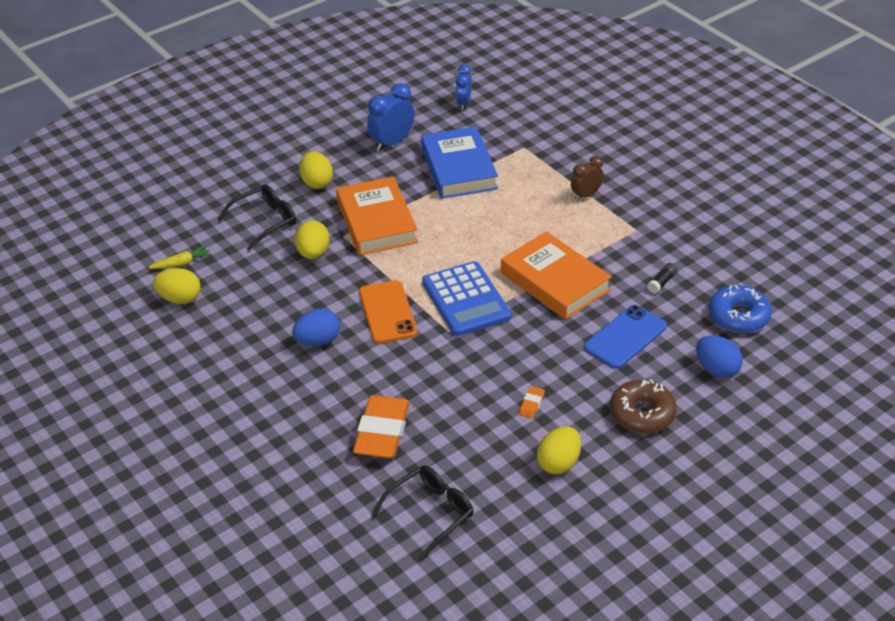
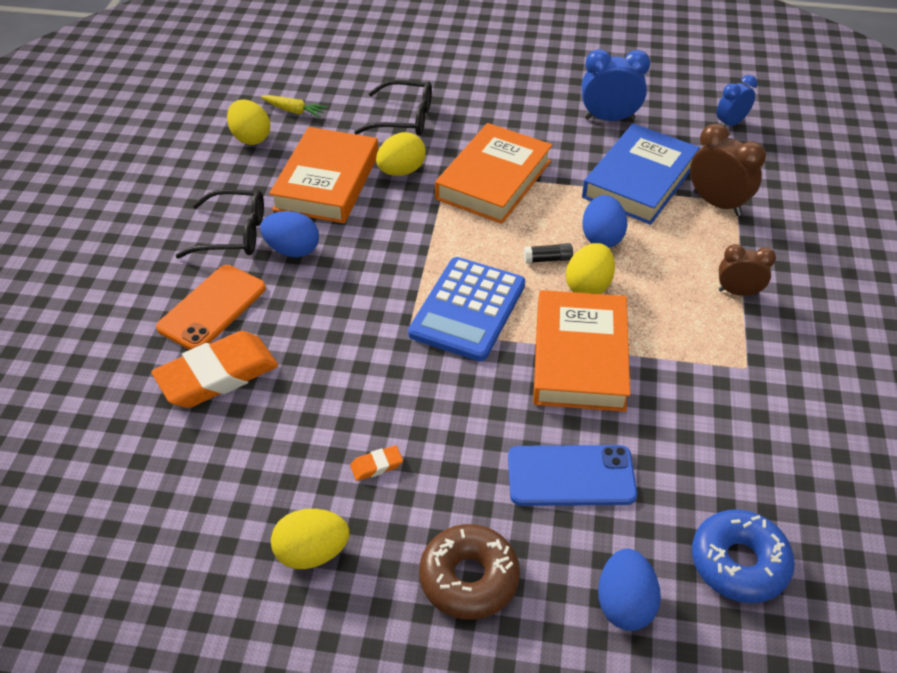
camera: 45 degrees right, 5 degrees up
(276, 290) = (327, 182): none -> orange book
(317, 182) = (493, 113): yellow egg -> yellow egg (588, 286)
(387, 312) = (383, 268): orange phone -> orange phone (212, 308)
(430, 513) = (138, 491): black glasses -> black glasses (233, 234)
(482, 213) = (601, 238): none -> blue egg
(516, 155) = (717, 203): none -> brown clock
(662, 282) = (696, 448): black glue stick -> black glue stick (547, 259)

